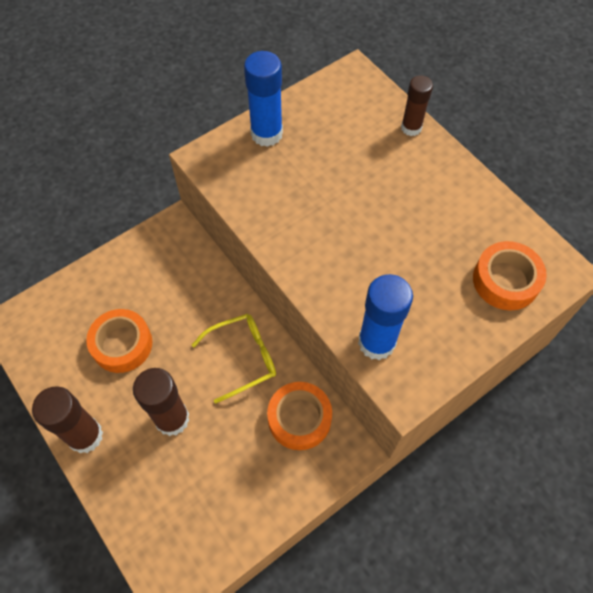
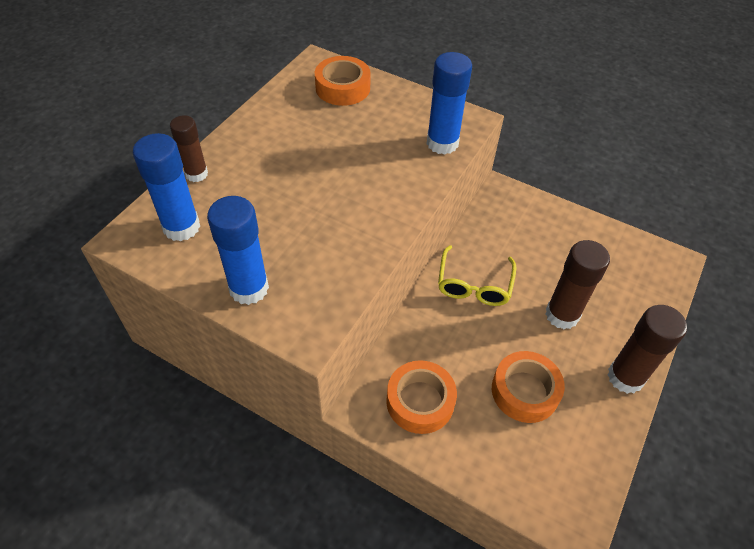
camera: 115 degrees left, 10 degrees down
(243, 358) = (474, 284): yellow glasses -> yellow glasses turned 120 degrees counterclockwise
(299, 418) = (499, 228): orange tape -> orange tape (420, 401)
(351, 107) = (181, 227): none -> blue glue stick

